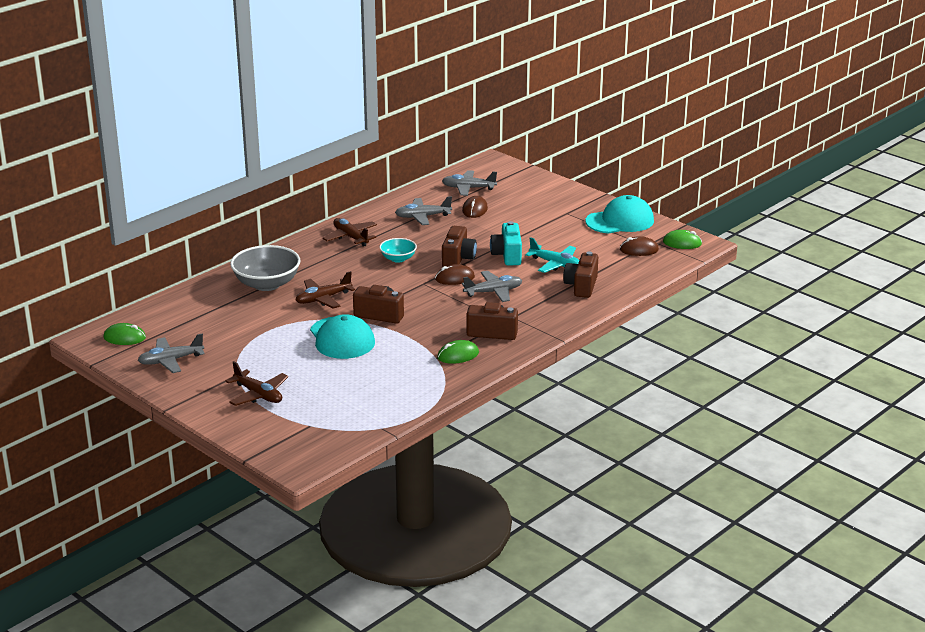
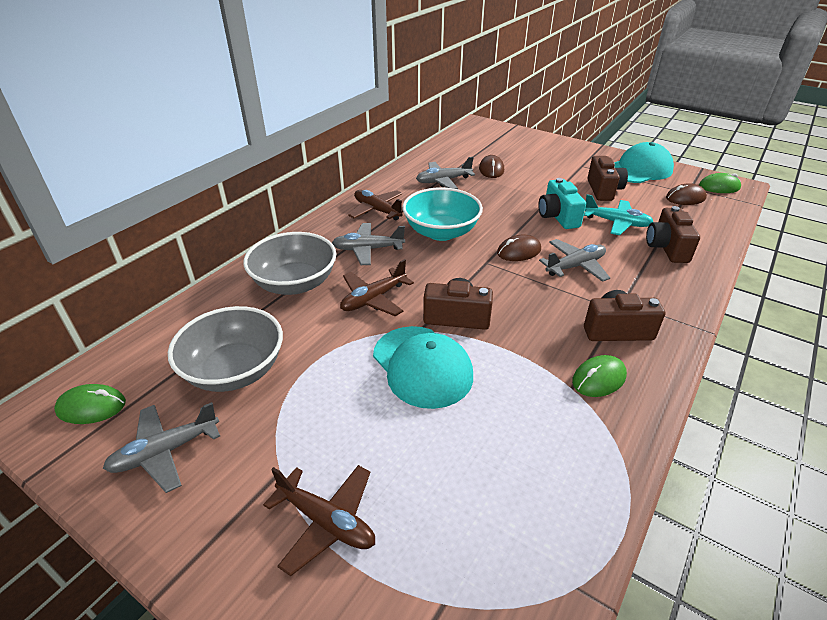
camera: 10 degrees left, 10 degrees up
(215, 329) = (235, 370): none -> grey bowl
(398, 259) = (441, 232): turquoise bowl -> turquoise bowl, size x1.80
(458, 259) = (507, 226): brown camera -> brown camera (603, 190)
(468, 188) = (472, 149): grey plane -> grey plane (368, 249)

